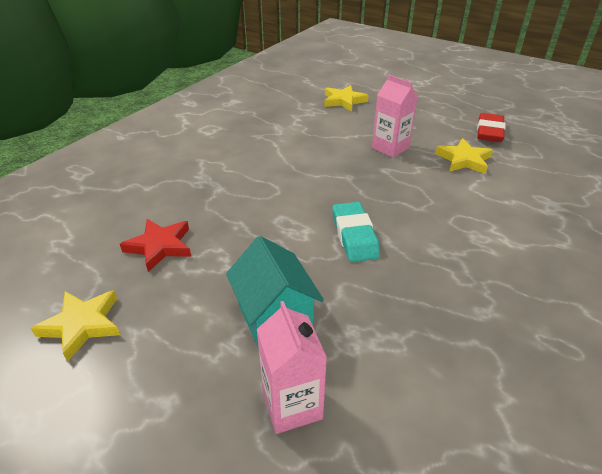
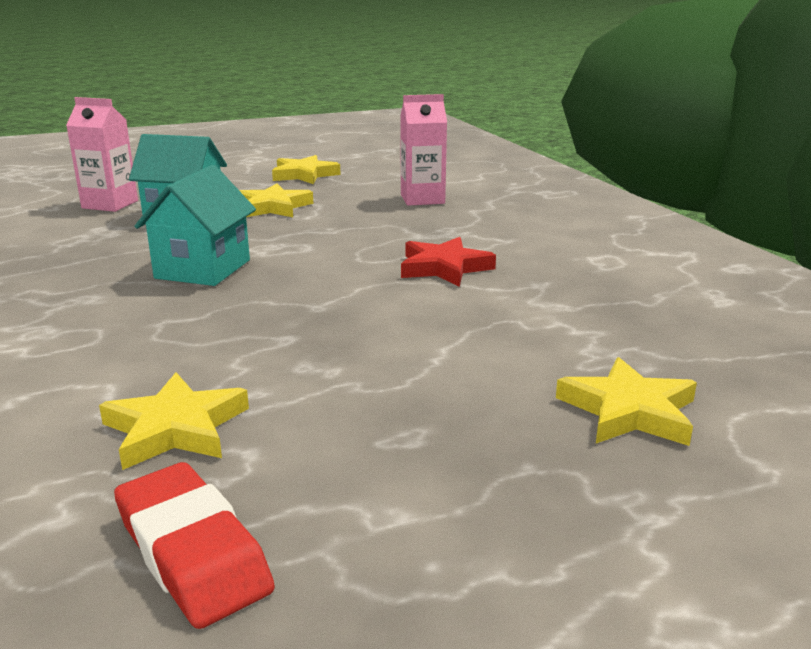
camera: 125 degrees right, 15 degrees down
(160, 246) = (355, 201): red star -> red star (444, 268)
(209, 281) = (272, 207): none -> yellow star
(354, 236) = (203, 269): turquoise eraser -> turquoise house
(390, 148) = (341, 372): pink carton -> pink carton (422, 199)

